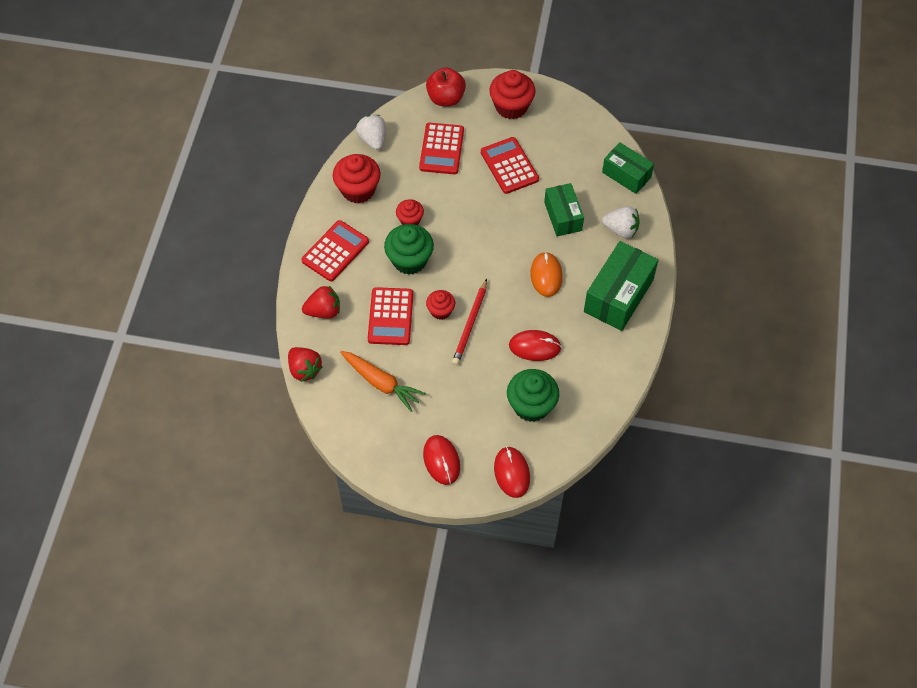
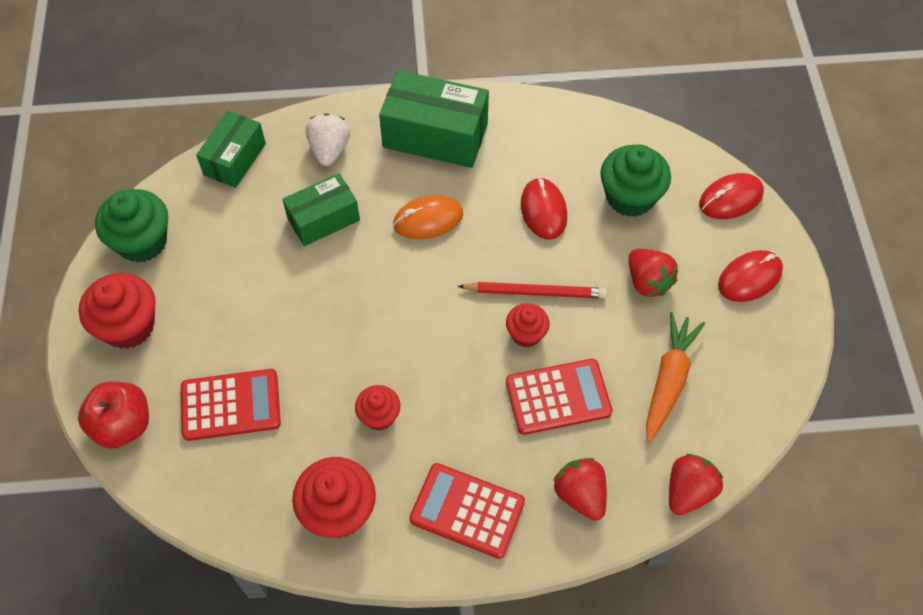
camera: 105 degrees left, 0 degrees up
(373, 139) = (229, 517): white strawberry -> none
(409, 260) = (452, 397): green cupcake -> green cupcake (142, 242)
(458, 394) = (647, 282): none -> red strawberry
(509, 166) = (246, 304): red calculator -> none

